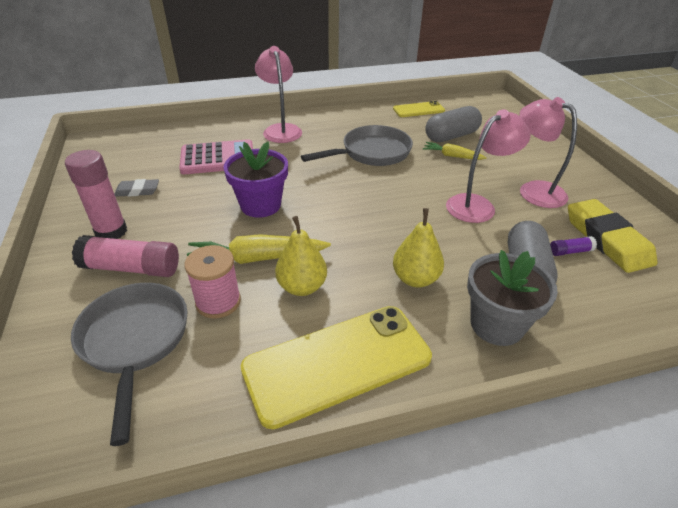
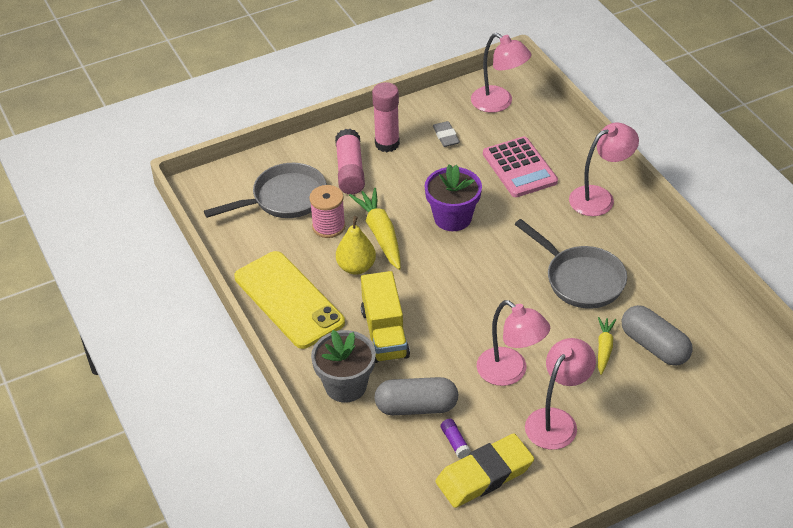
camera: 80 degrees right, 5 degrees up
(120, 154) = (499, 103): none -> pink lamp
(415, 279) = (384, 333): yellow pear -> yellow truck
(418, 110) = (715, 310): yellow phone -> none

